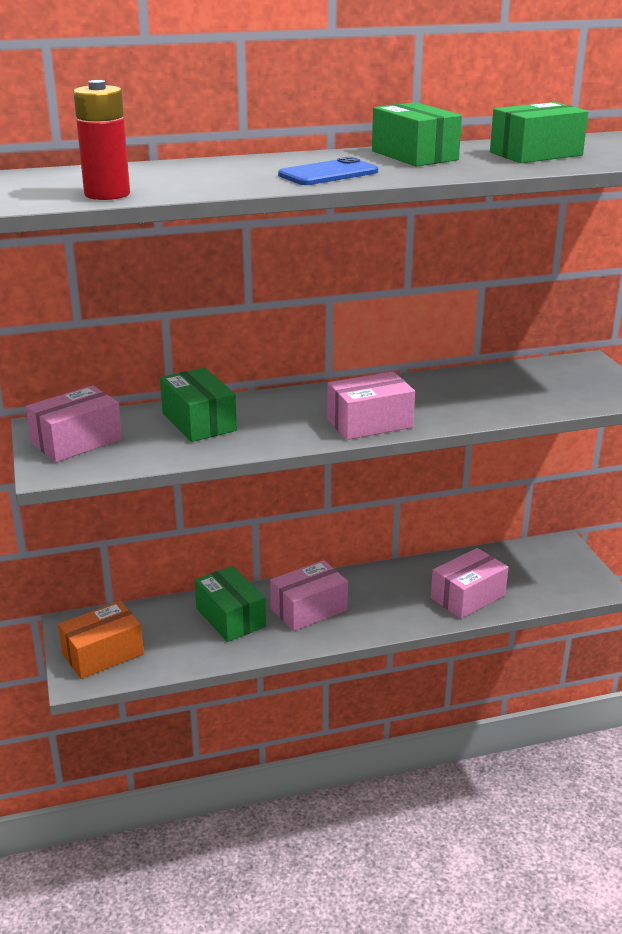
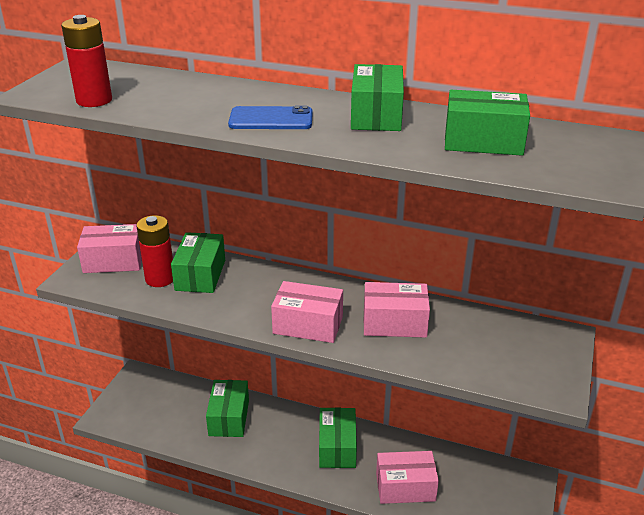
camera: 35 degrees right, 5 degrees up
(103, 654) = (132, 406): orange box -> none
(158, 438) = (160, 279): none -> red battery
(309, 609) = (283, 437): pink box -> pink box (394, 323)
(371, 594) = (337, 447): none -> green box

